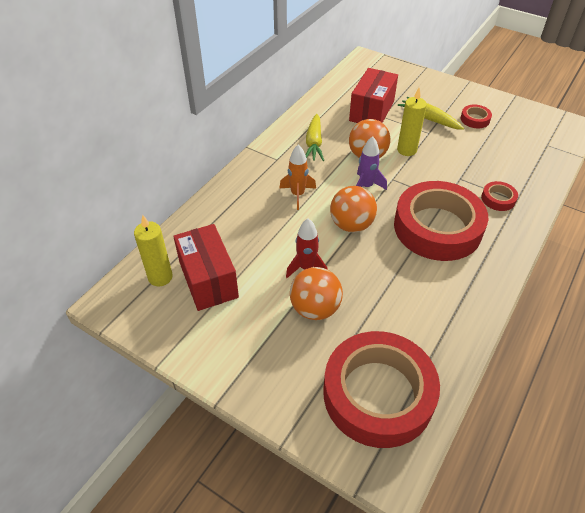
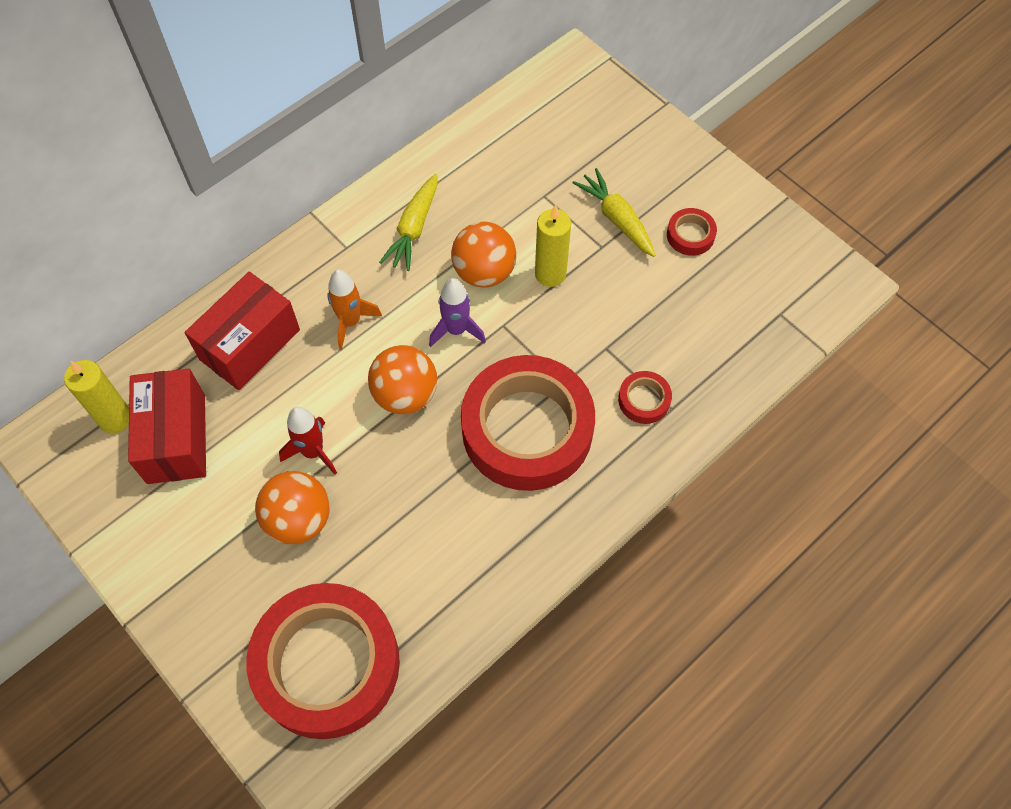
camera: 15 degrees right, 15 degrees up
(371, 111) = (532, 181): red box -> red box (250, 345)

